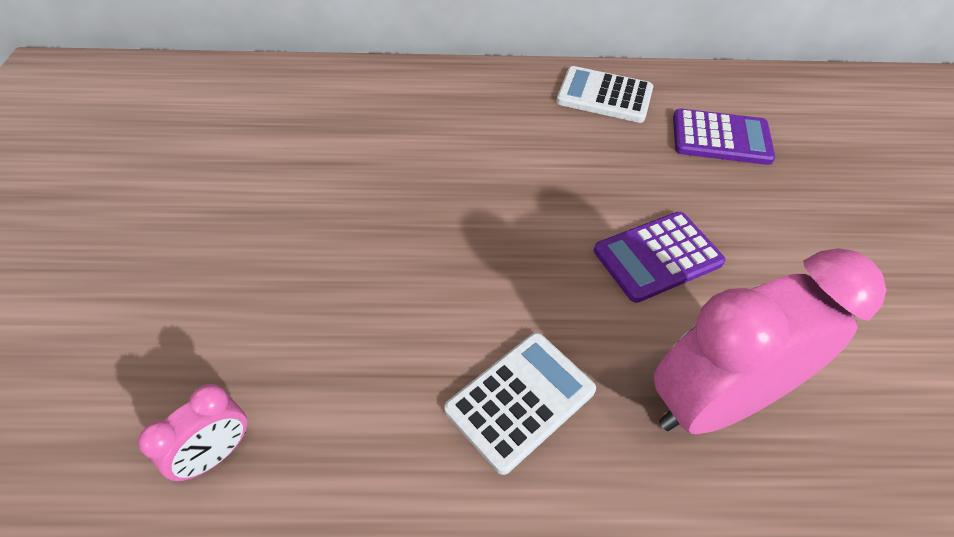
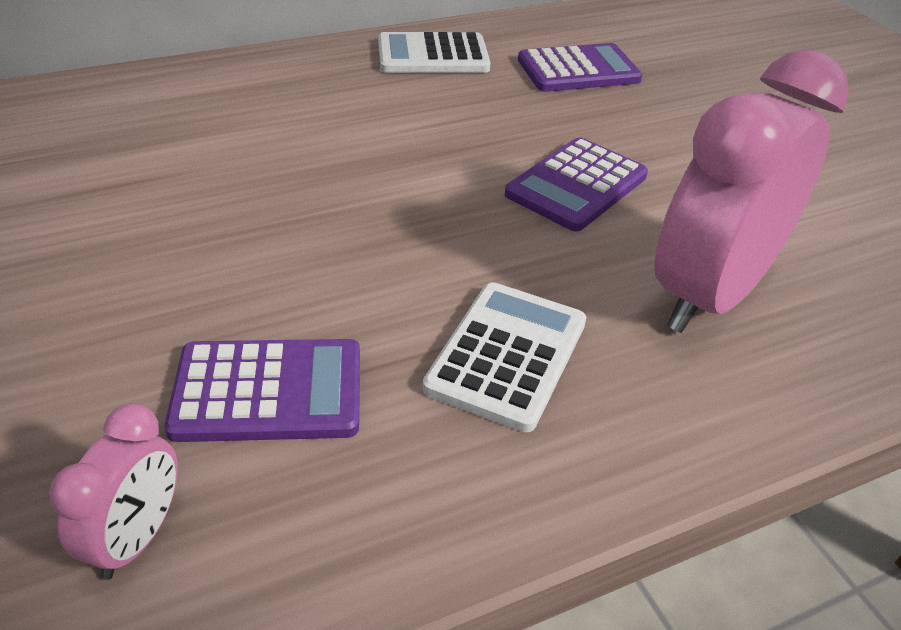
camera: 25 degrees left, 10 degrees down
(343, 370) = (268, 391): none -> purple calculator

